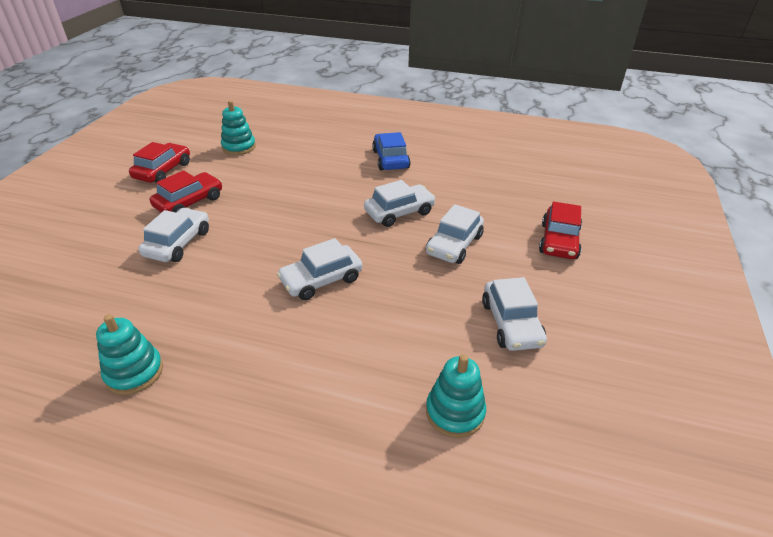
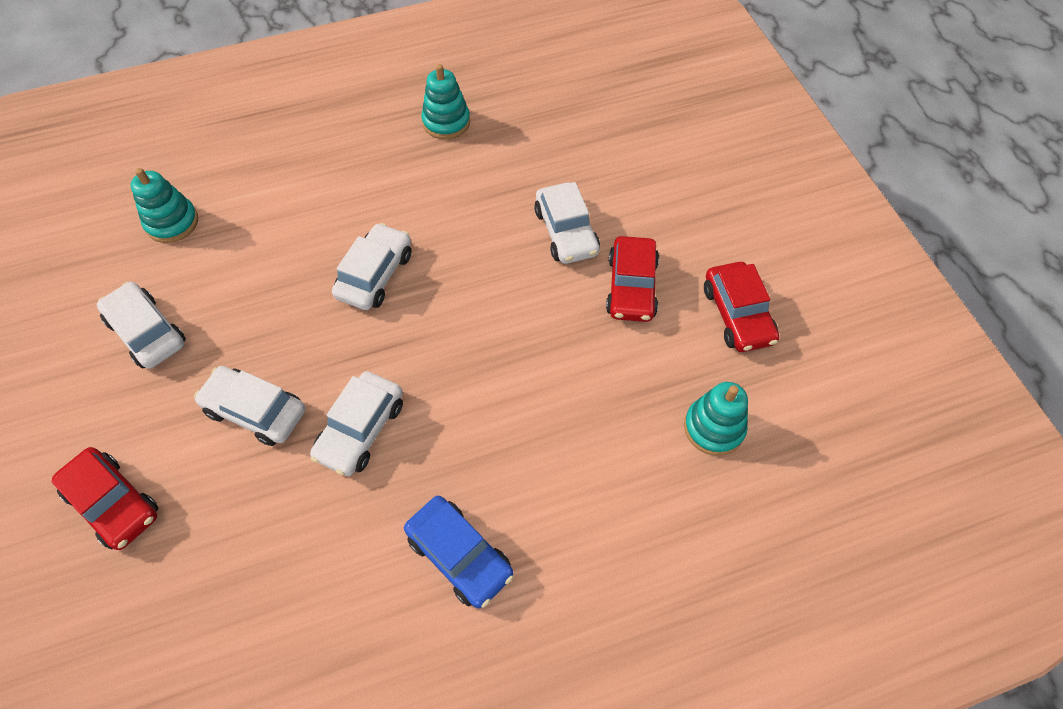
camera: 145 degrees right, 20 degrees up
(454, 245) = (255, 411): white car -> white car turned 60 degrees counterclockwise
(559, 241) = (113, 503): red car -> red car turned 150 degrees clockwise

